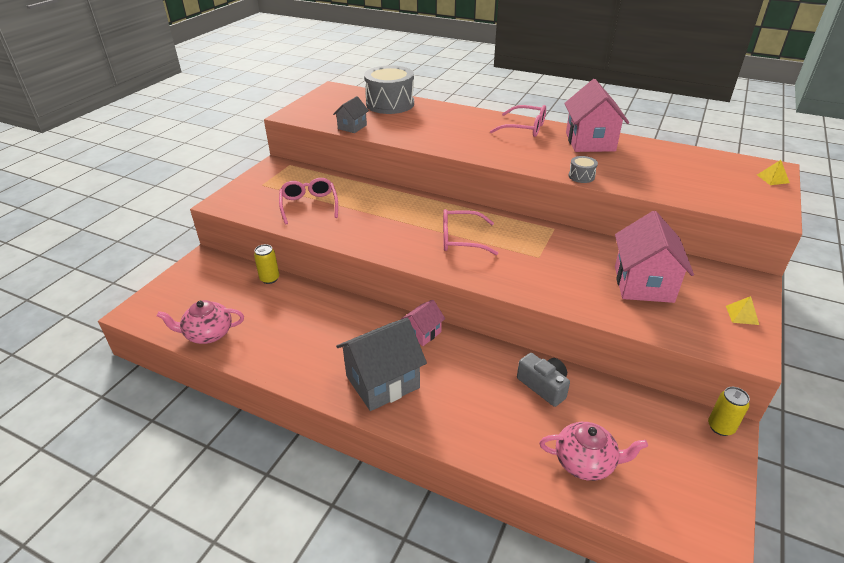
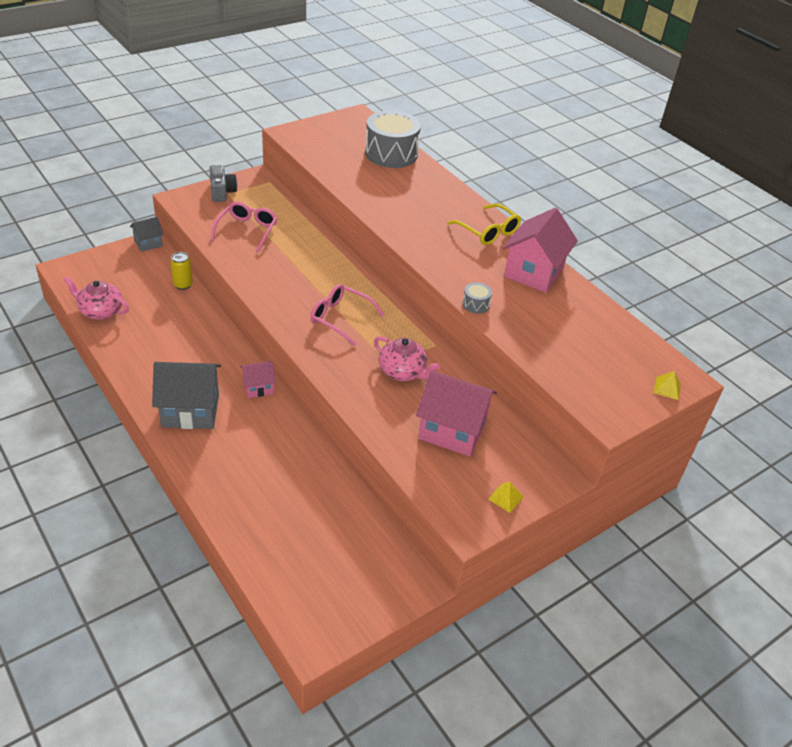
camera: 25 degrees right, 5 degrees up
(352, 127) = (328, 167): grey house -> grey house (148, 243)
(525, 128) = (488, 231): pink glasses -> yellow glasses
(543, 386) = (309, 476): grey camera -> grey camera (222, 192)
(585, 462) = (278, 545): pink teapot -> pink teapot (403, 372)
(643, 284) = (452, 430): pink house -> pink house turned 75 degrees clockwise
(720, 427) = (416, 581): yellow can -> none

